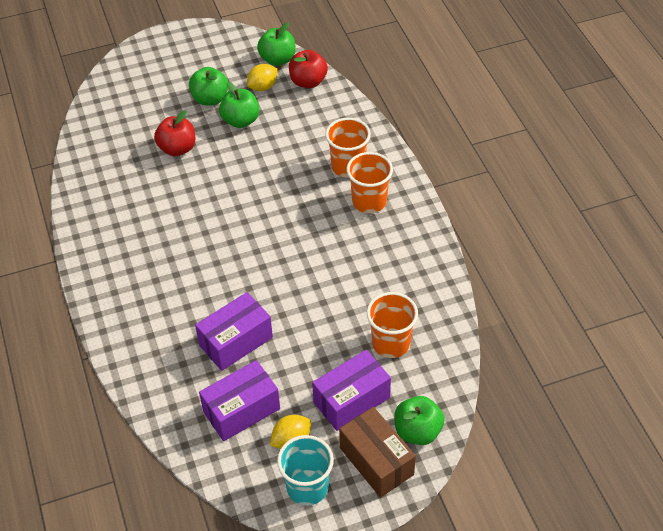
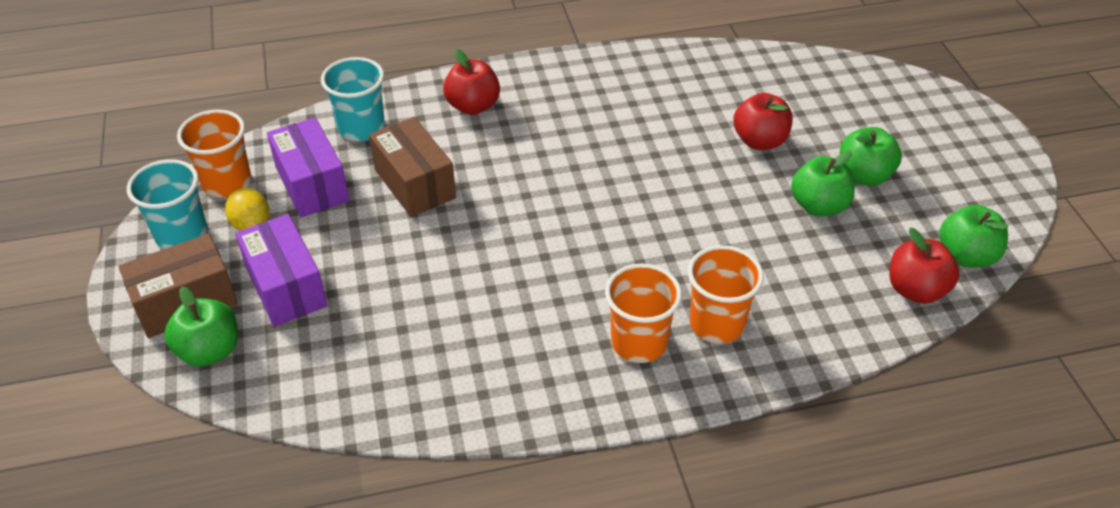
camera: 95 degrees right, 5 degrees down
(141, 318) = (473, 106): none -> red apple
(171, 391) = (361, 128): none -> turquoise cup
(236, 341) = (414, 184): purple box -> brown box
(263, 87) = (897, 234): yellow lemon -> none
(391, 343) = (362, 338): orange cup -> orange cup (227, 183)

